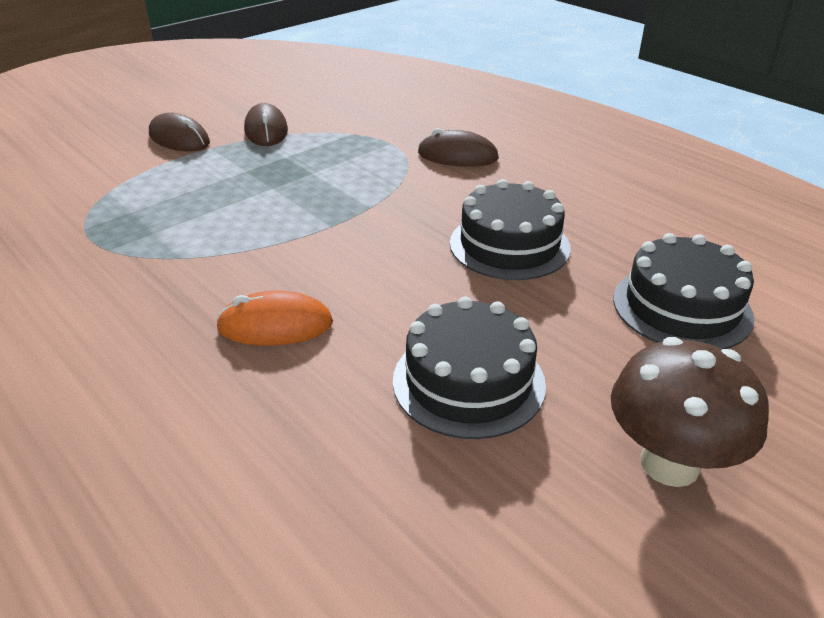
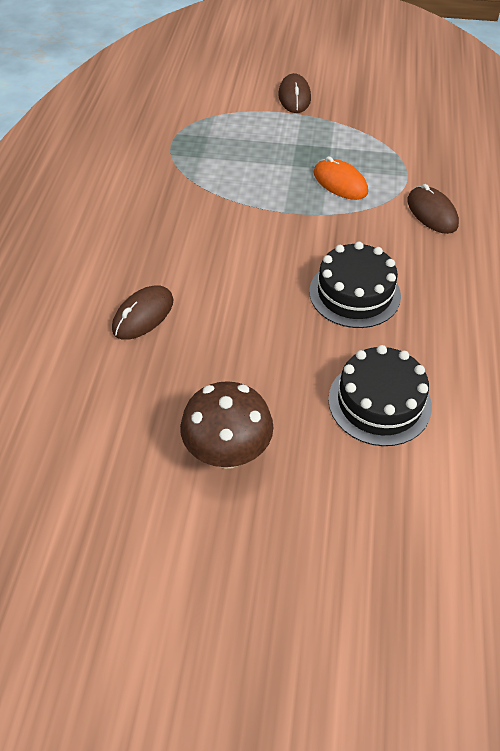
camera: 50 degrees right, 15 degrees up
(266, 130) = (349, 119): brown mouse -> brown mouse (143, 315)
(275, 325) = (179, 250): orange mouse -> orange mouse (340, 183)
(468, 382) = (211, 344): black cake -> none

